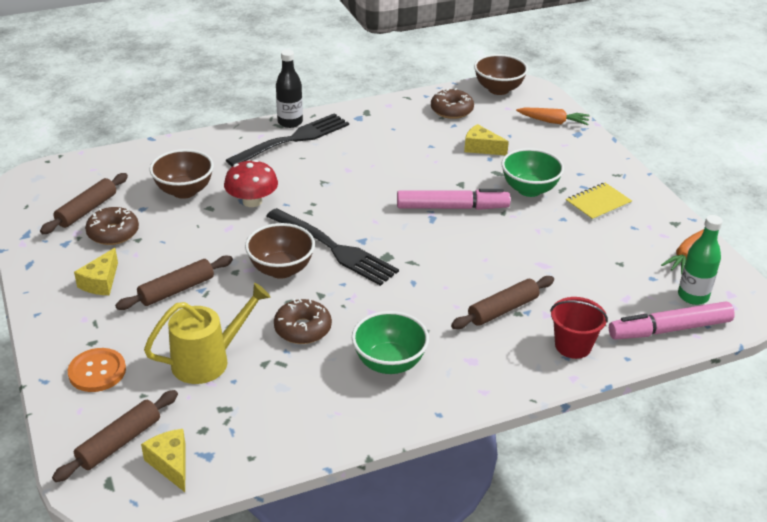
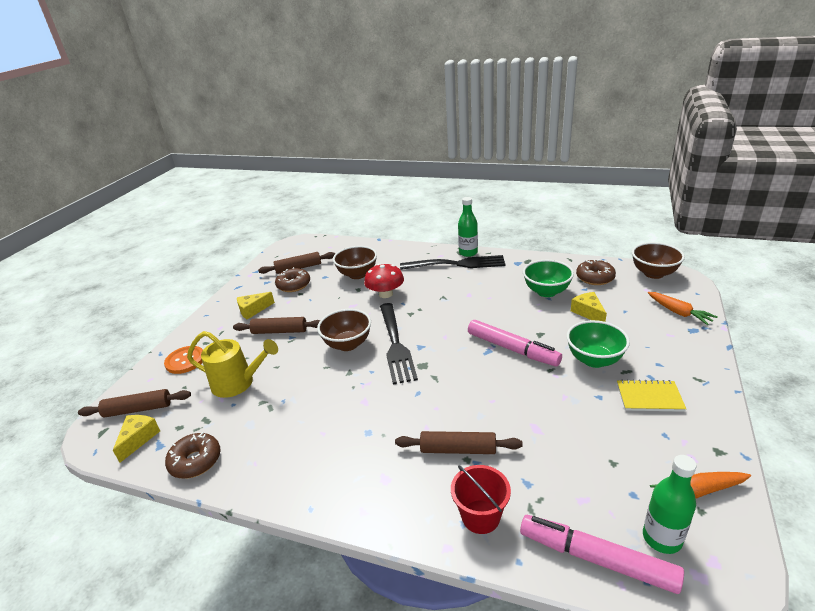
camera: 45 degrees right, 5 degrees down
(290, 122) = (468, 253): black bottle -> green bottle
(303, 329) = (310, 390): brown donut -> brown donut (195, 461)
(389, 363) = (329, 446): green bowl -> green bowl (546, 292)

